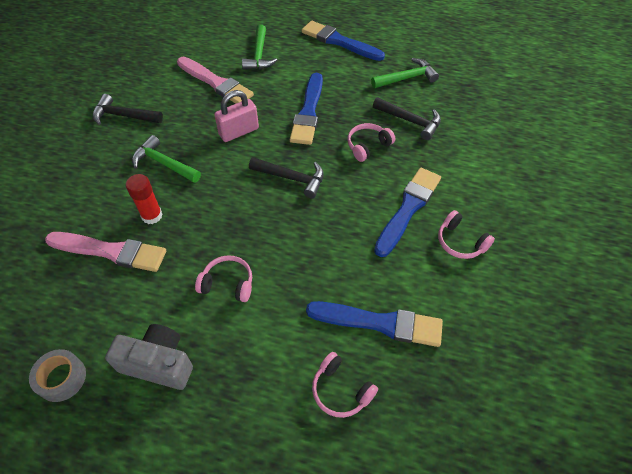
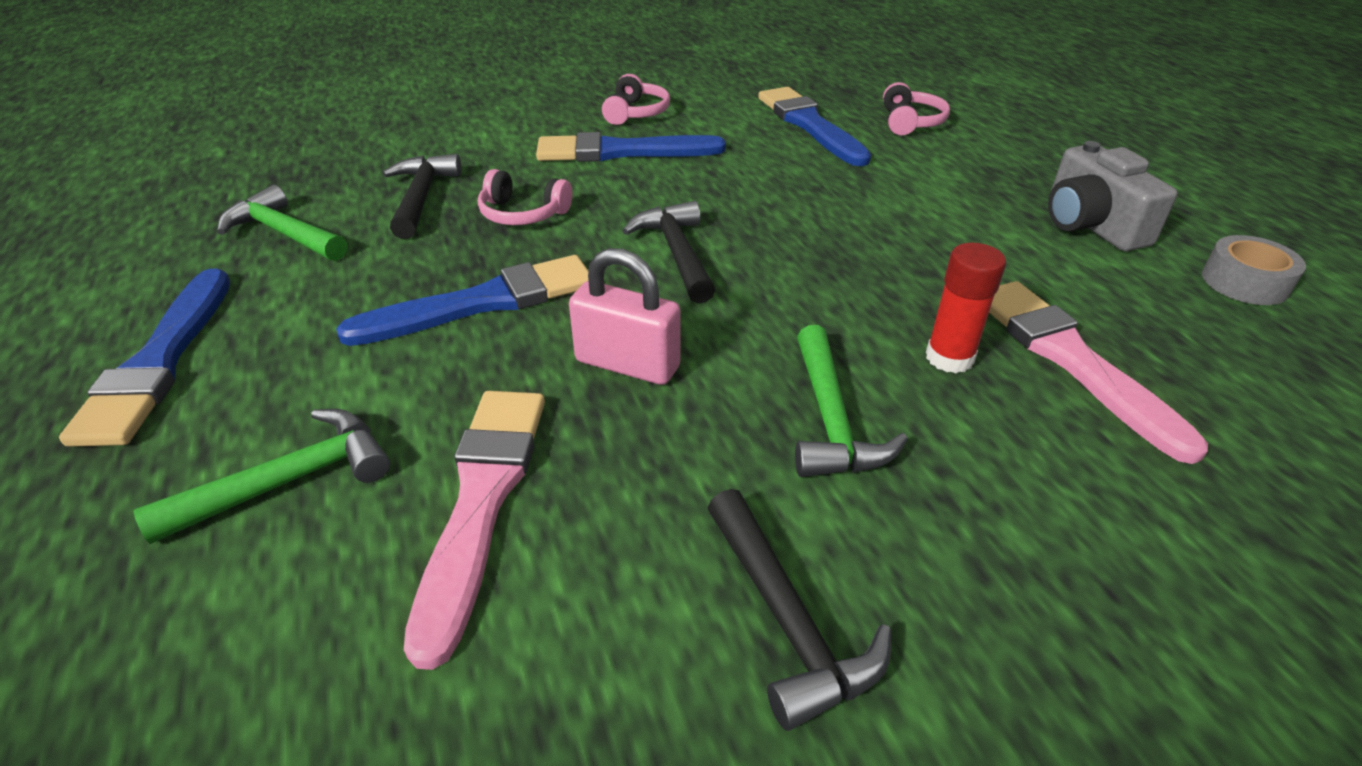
camera: 125 degrees left, 15 degrees down
(228, 284) = (925, 227): pink headphones -> none

